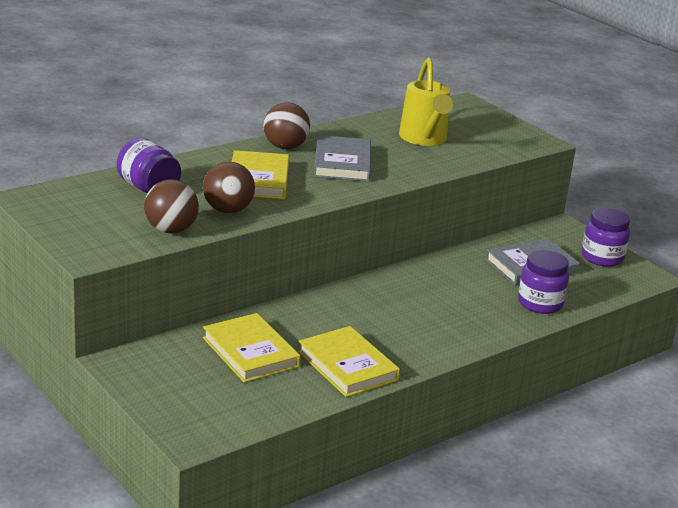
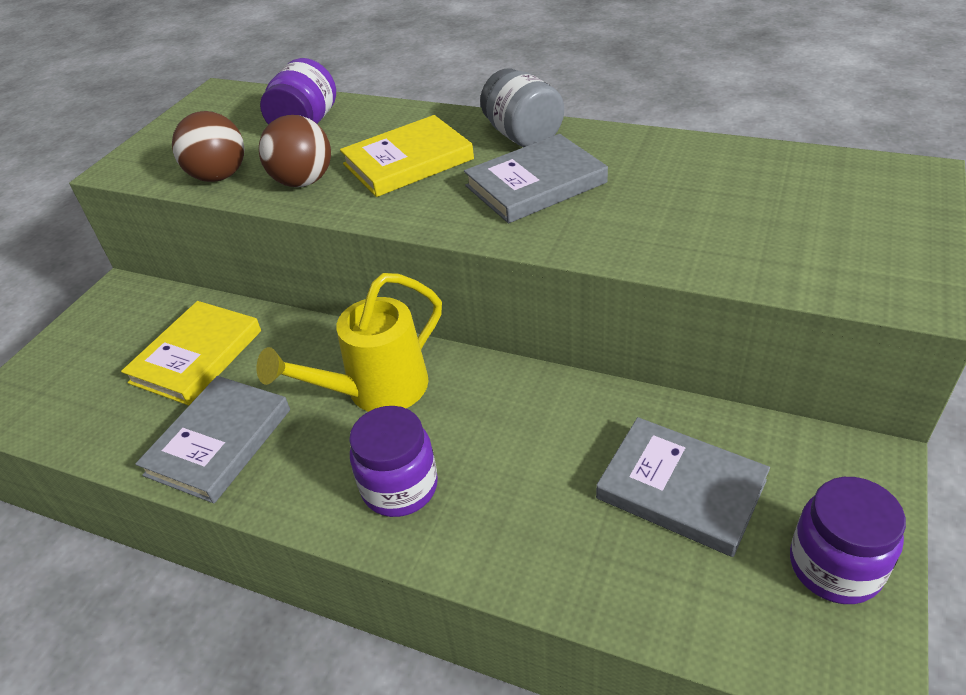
camera: 65 degrees right, 15 degrees up
(285, 147) = (522, 136): brown ball -> grey jar
(347, 366) = (219, 442): yellow book -> grey book
(424, 139) = (717, 201): yellow watering can -> yellow watering can (376, 390)
(540, 303) = (571, 555): purple jar -> purple jar (400, 487)

